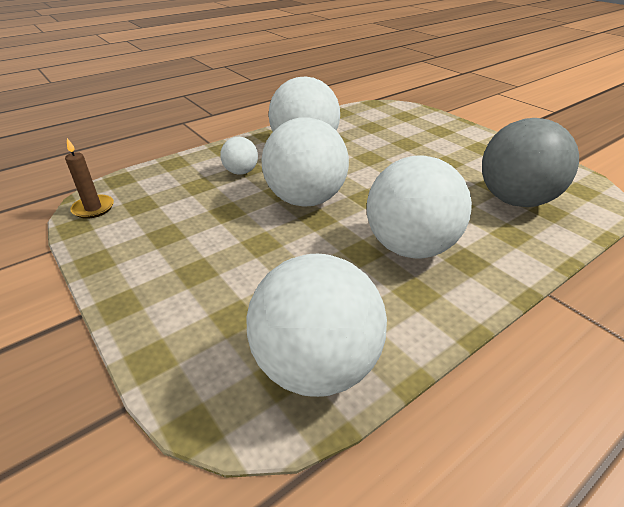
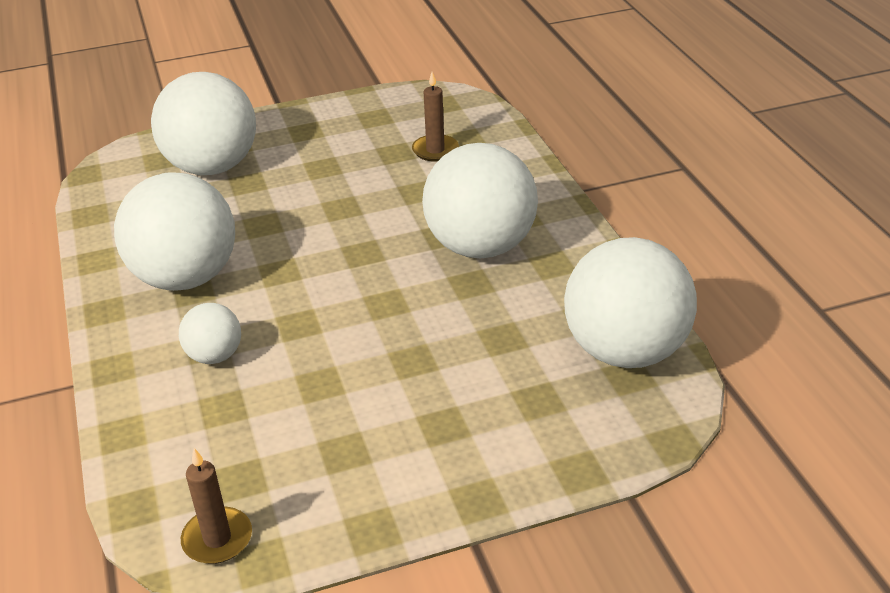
camera: 70 degrees left, 0 degrees up
(305, 200) = (336, 304): white ball -> white ball (212, 167)
(515, 200) = (435, 150): grey ball -> brown candle

